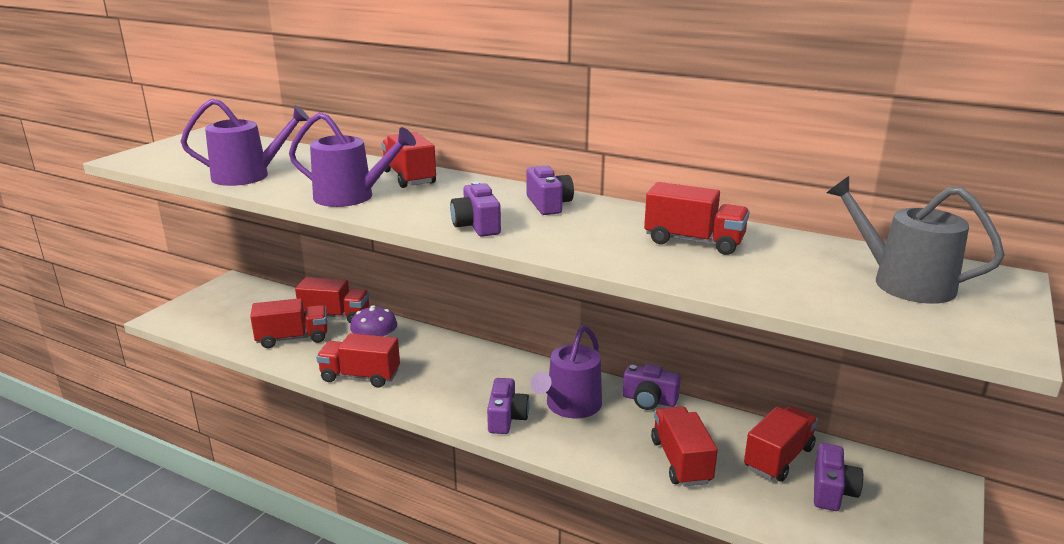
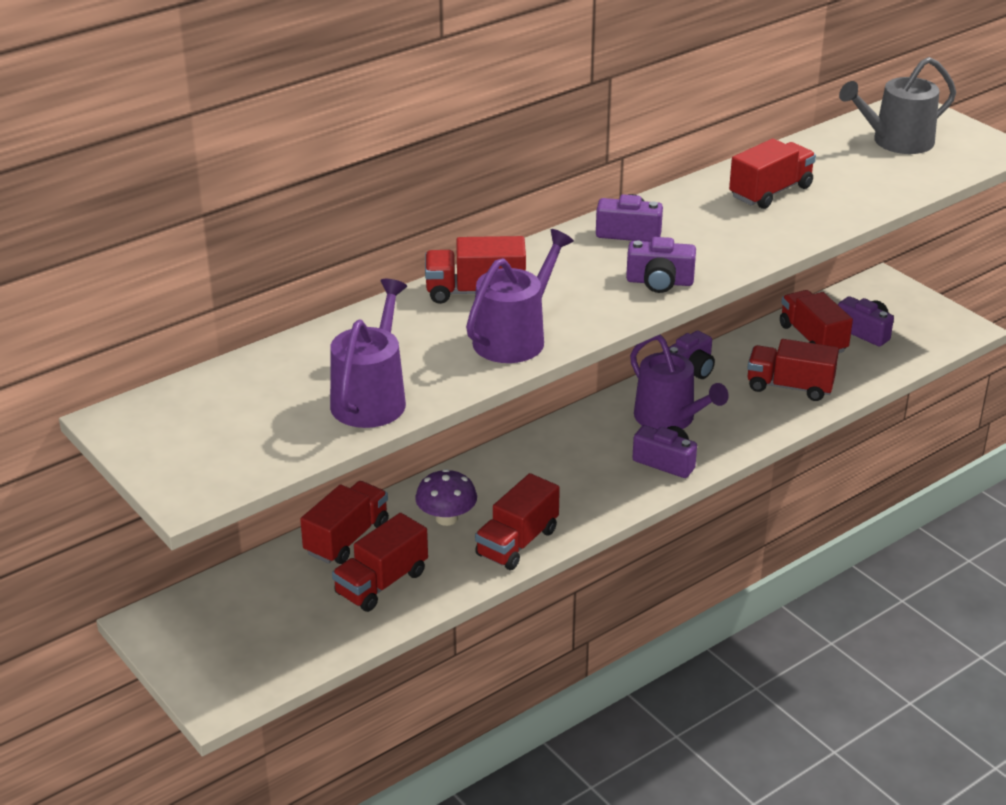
camera: 65 degrees left, 10 degrees up
(293, 338) = (381, 583): red truck -> red truck turned 150 degrees counterclockwise

